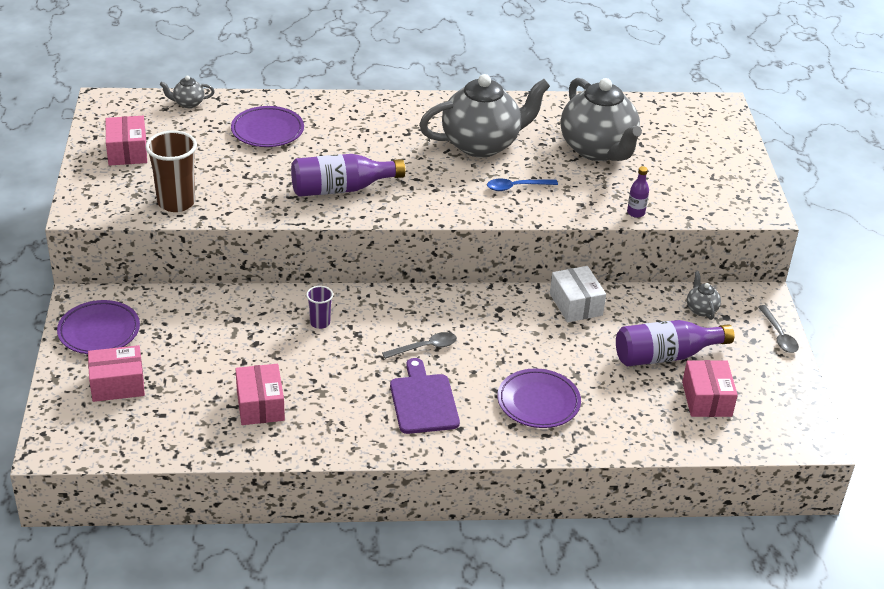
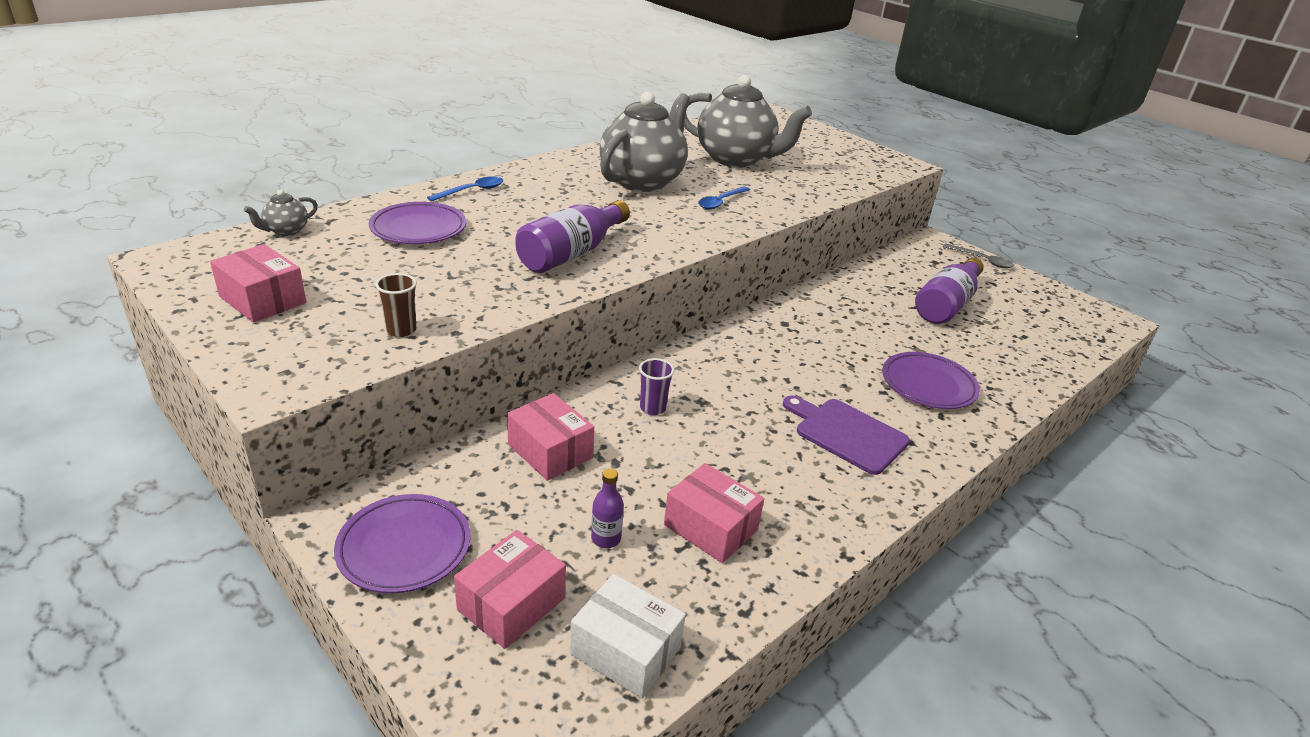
camera: 40 degrees left, 5 degrees down
(176, 202) = (401, 330): brown cup -> brown cup, size x0.53
(340, 110) = (472, 191): none -> blue spoon
(425, 347) = (777, 384): grey spoon -> none
(576, 304) = (832, 295): white box -> white box (625, 650)
(636, 213) = (834, 191): purple bottle -> purple bottle (606, 539)
(701, 309) = (913, 263): grey teapot -> none
(707, 399) = (1019, 323): pink box -> pink box (550, 451)

